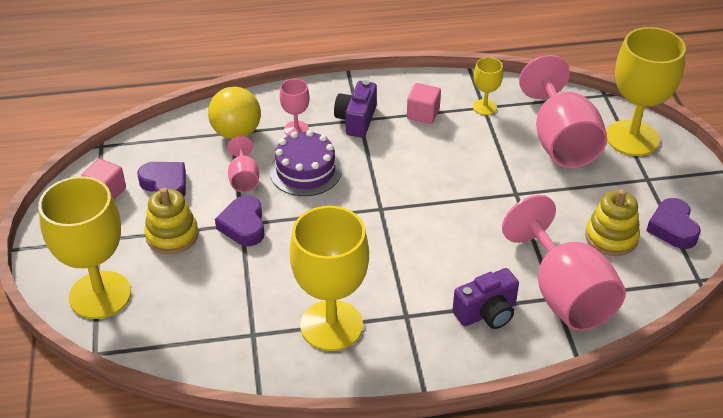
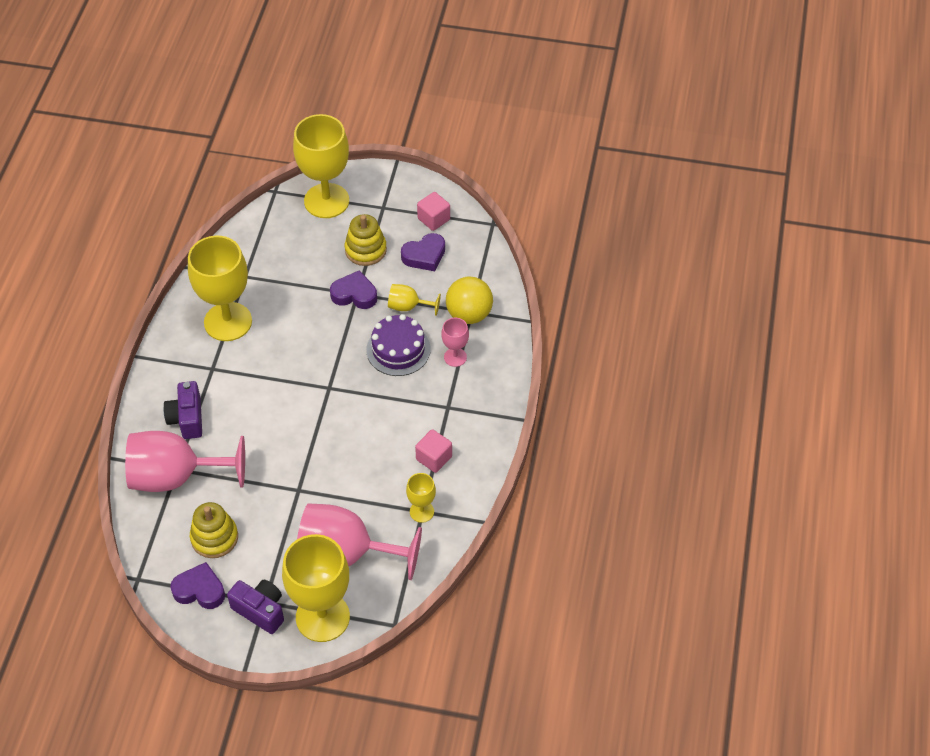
camera: 110 degrees right, 10 degrees up
(244, 178) = (408, 306): pink goblet -> yellow goblet
(356, 120) = (448, 404): purple camera -> purple camera (260, 610)

